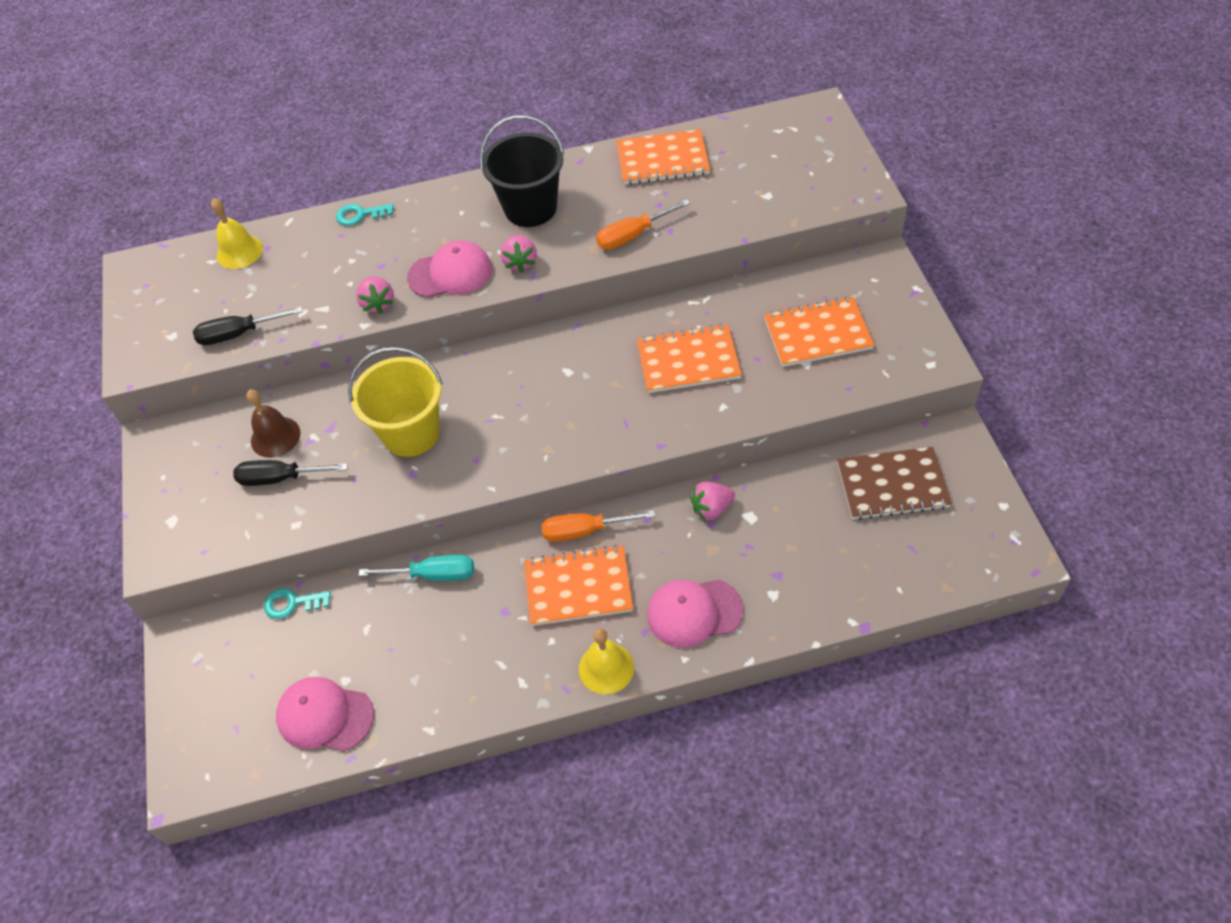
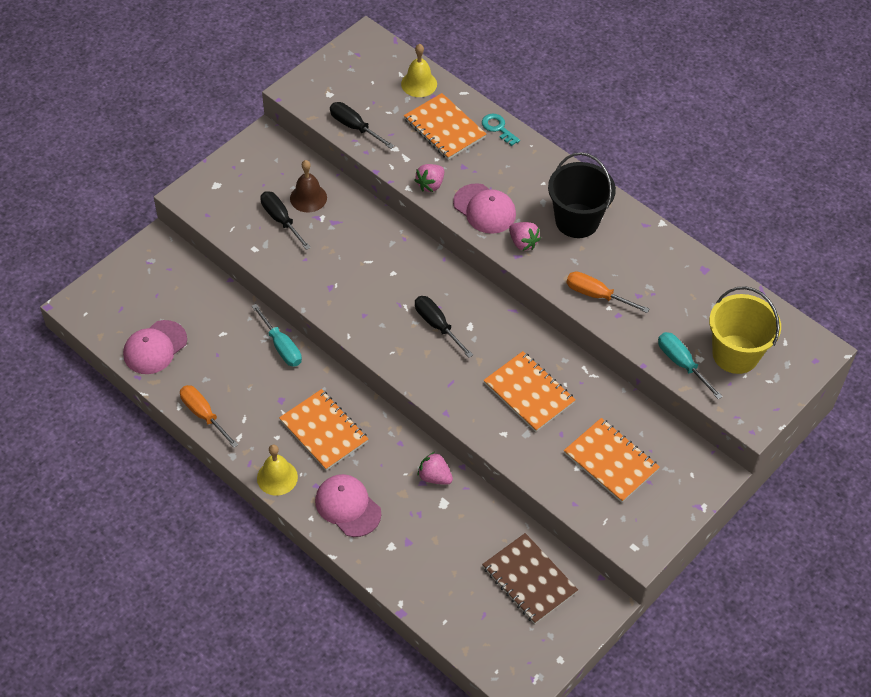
camera: 50 degrees right, 0 degrees up
(292, 603) = (215, 285): turquoise key -> none
(325, 716) = (155, 347): pink cap -> pink cap turned 120 degrees counterclockwise
(411, 433) = (360, 267): yellow bucket -> yellow bucket (735, 354)
(520, 262) = (523, 243): pink strawberry -> pink strawberry turned 90 degrees counterclockwise
(544, 399) = (437, 325): none -> black screwdriver
(585, 530) = (368, 412): orange screwdriver -> orange screwdriver (204, 415)
(662, 160) = (685, 274): orange notebook -> orange notebook (444, 128)
(764, 210) = (682, 364): none -> turquoise screwdriver

